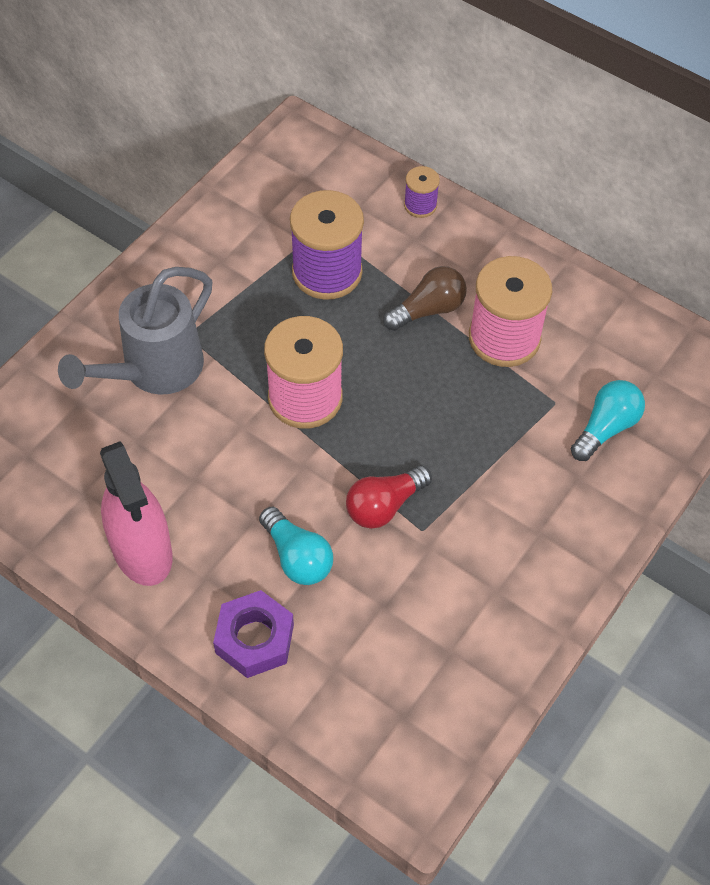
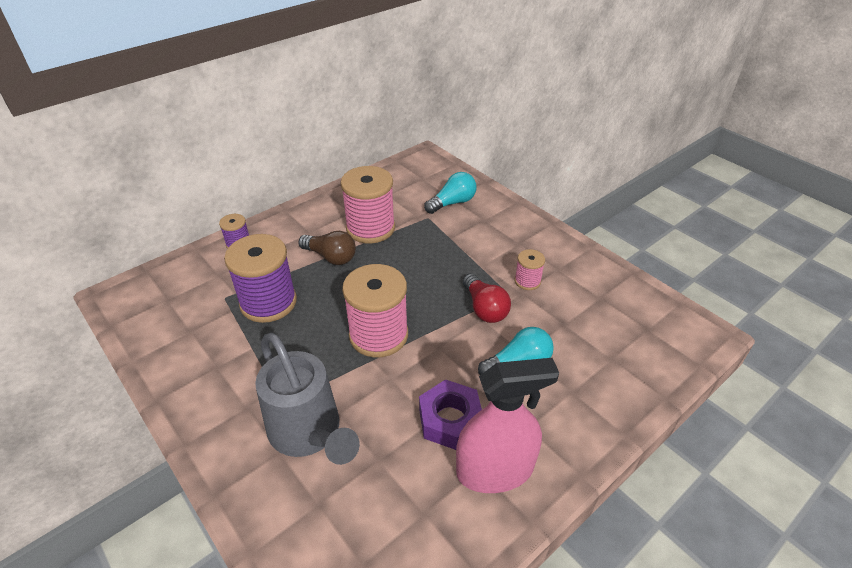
camera: 75 degrees left, 15 degrees down
(254, 639) = (586, 402): purple nut -> purple nut (450, 420)
(428, 310) = (331, 257): brown light bulb -> brown light bulb turned 135 degrees clockwise
(455, 552) = (527, 281): none -> pink spool
(606, 428) = (452, 203): turquoise light bulb -> turquoise light bulb turned 90 degrees clockwise

